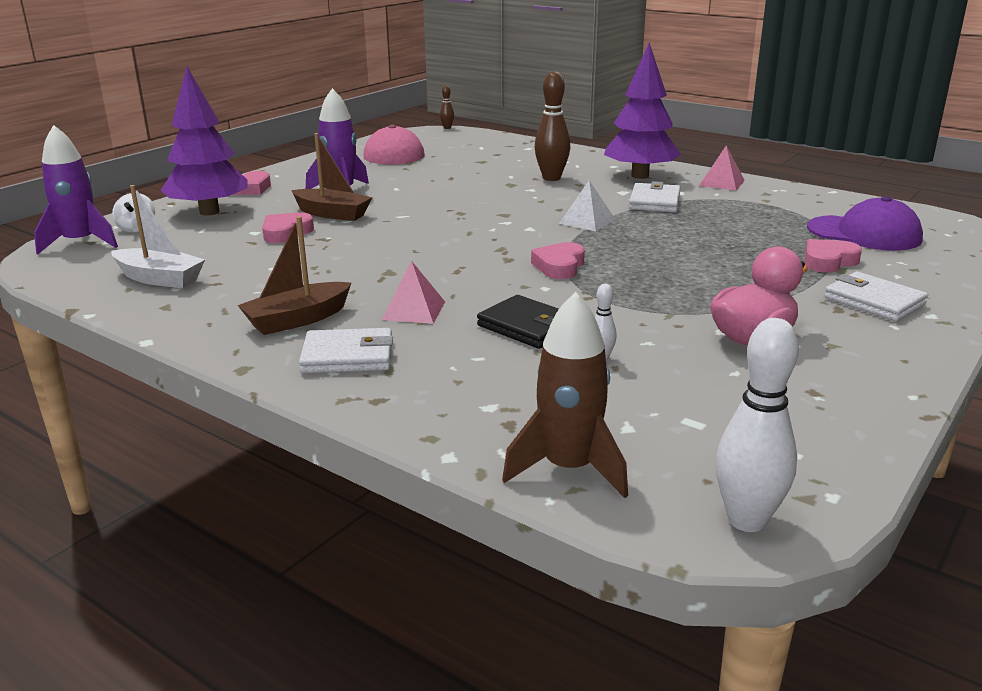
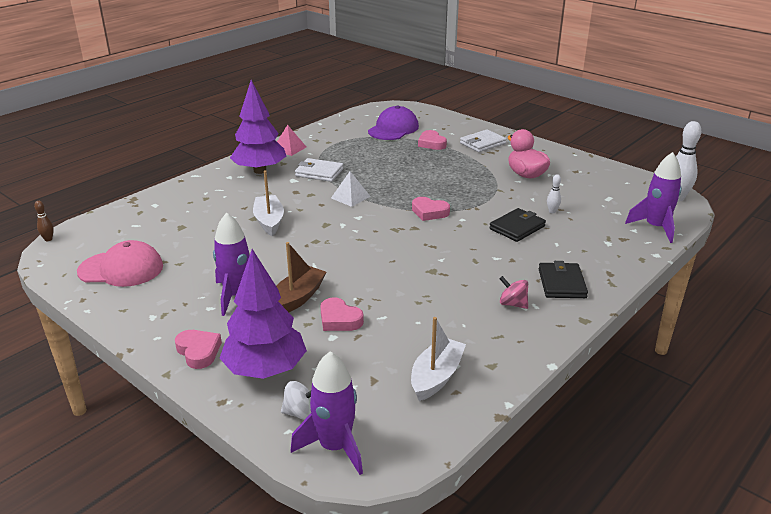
camera: 85 degrees left, 5 degrees up
(297, 320) = (512, 304): brown boat -> pink spinning top
(348, 356) = (562, 283): white wallet -> black wallet
(414, 310) = (496, 262): pink pyramid -> none
(504, 190) = (269, 221): none -> white boat
(551, 178) = (247, 201): brown bowling pin -> none
(569, 468) = (655, 227): brown rocket -> purple rocket

